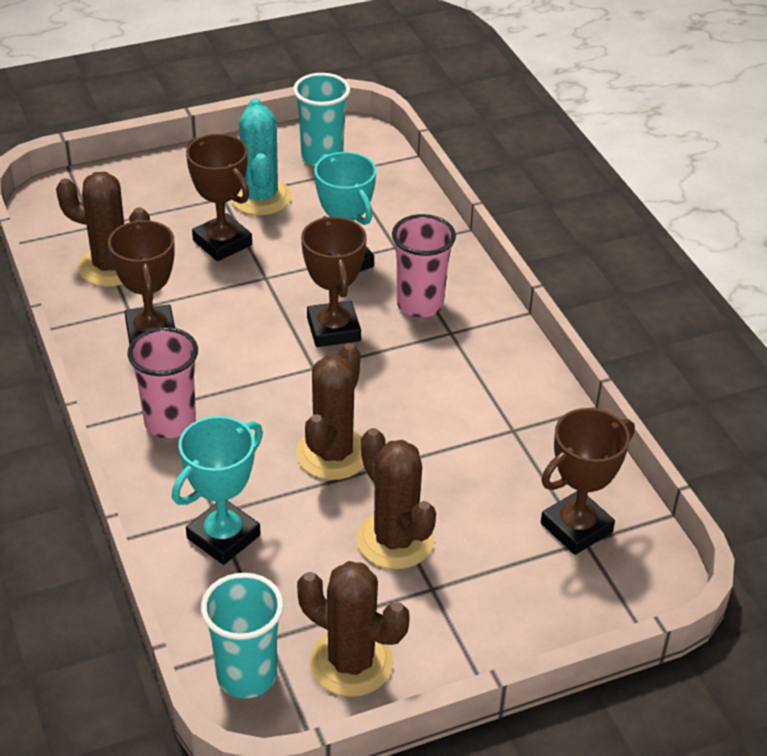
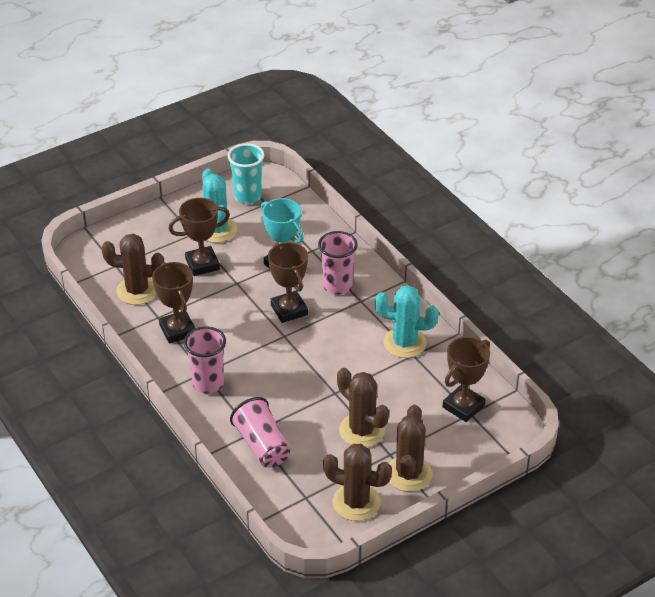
camera: 10 degrees left, 0 degrees up
(222, 243) = (202, 264): brown trophy -> brown trophy turned 60 degrees counterclockwise
(223, 537) = (262, 445): turquoise trophy -> pink cup
(246, 676) = (300, 519): turquoise cup -> none
(333, 454) = (311, 386): brown cactus -> brown cactus (408, 474)
(504, 408) = (404, 343): none -> turquoise cactus

